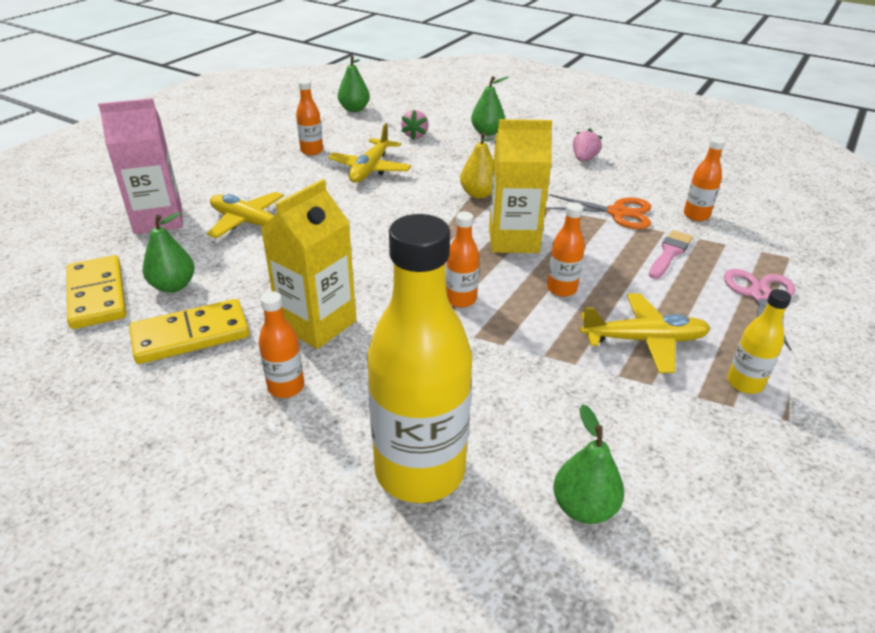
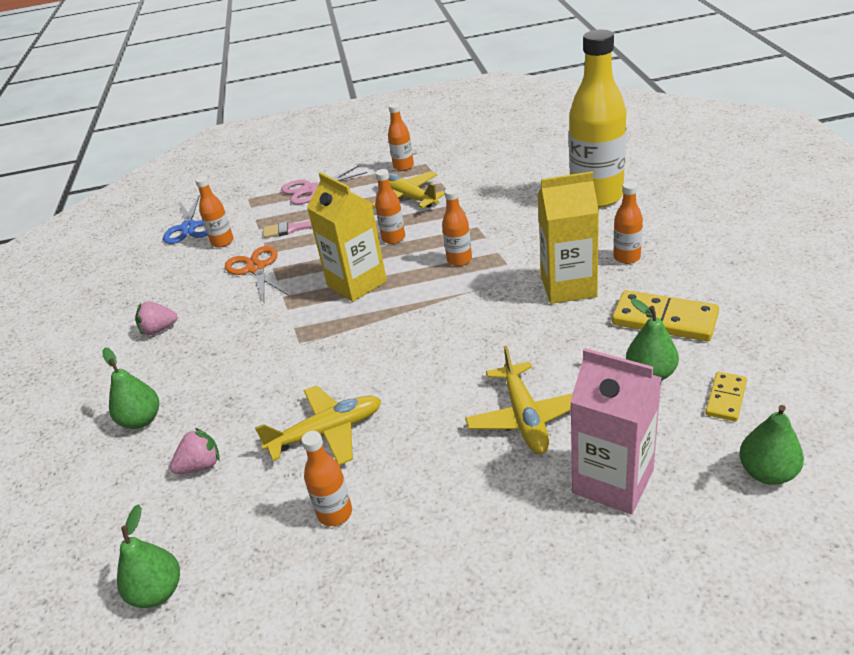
camera: 125 degrees left, 0 degrees up
(97, 295) = (726, 398): yellow domino -> yellow domino, size x0.56
(478, 194) = (300, 339): yellow pear -> none
(583, 507) = (545, 162): green pear -> green pear (767, 473)
(744, 383) = (403, 166): yellow bottle -> orange bottle
(755, 211) = (188, 227): none -> blue scissors

